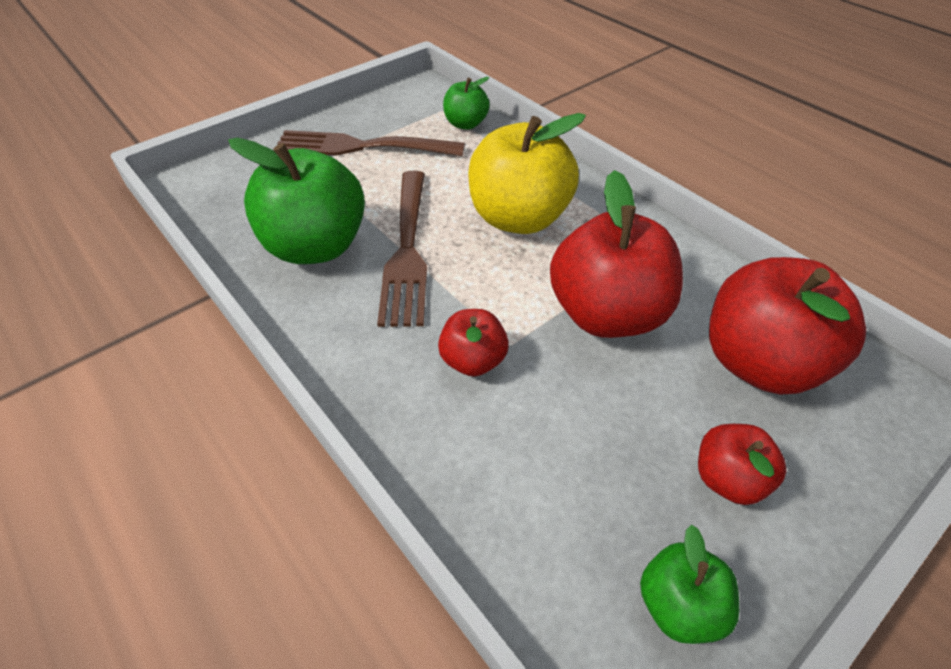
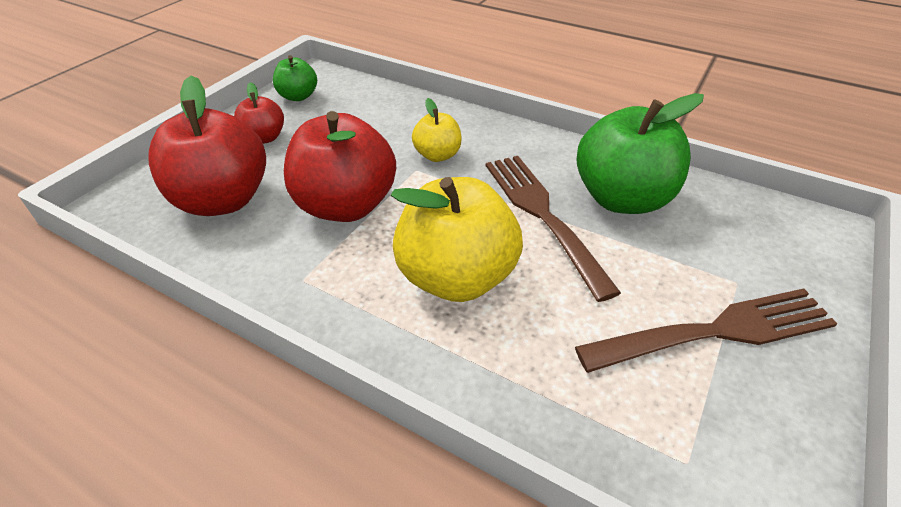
camera: 160 degrees right, 5 degrees down
(465, 124) = (622, 433): green apple -> none
(473, 360) = (437, 155): red apple -> yellow apple

